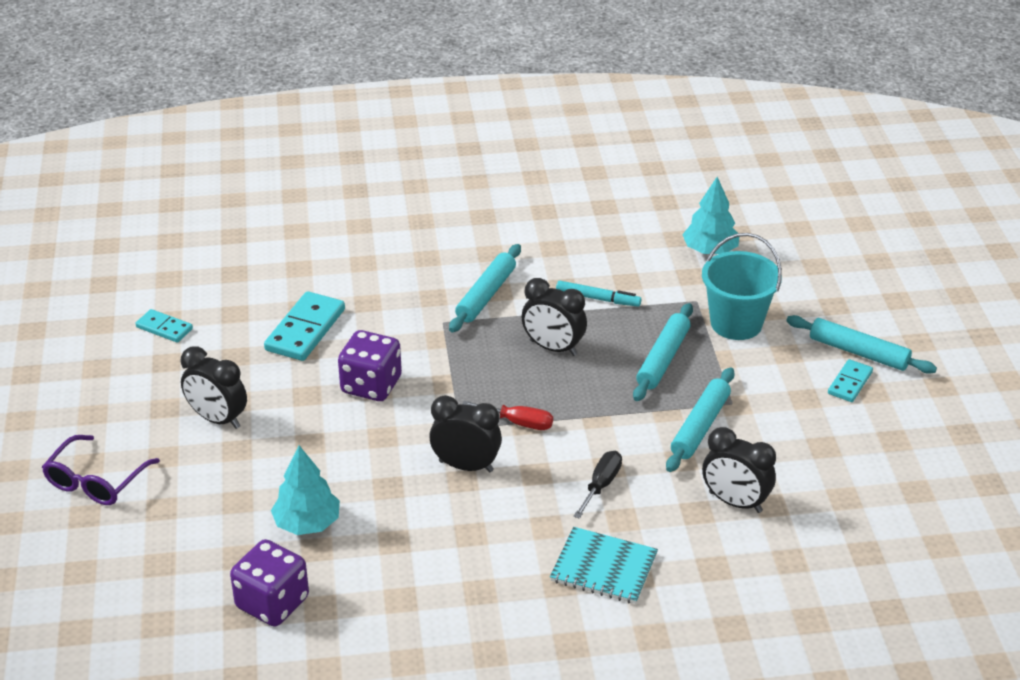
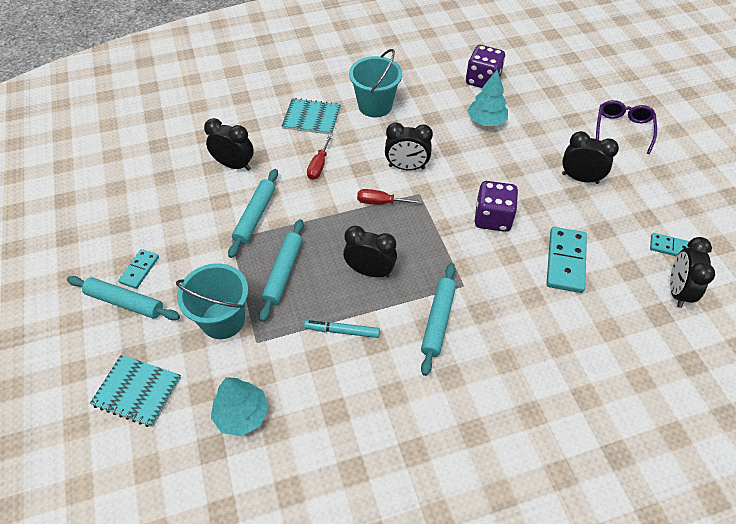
camera: 170 degrees right, 15 degrees up
(195, 289) = (677, 291): none -> black clock
(487, 577) = (375, 106): none -> turquoise bucket
(601, 485) = (319, 165): black screwdriver -> red screwdriver
(822, 277) = (137, 391): none -> turquoise notebook

